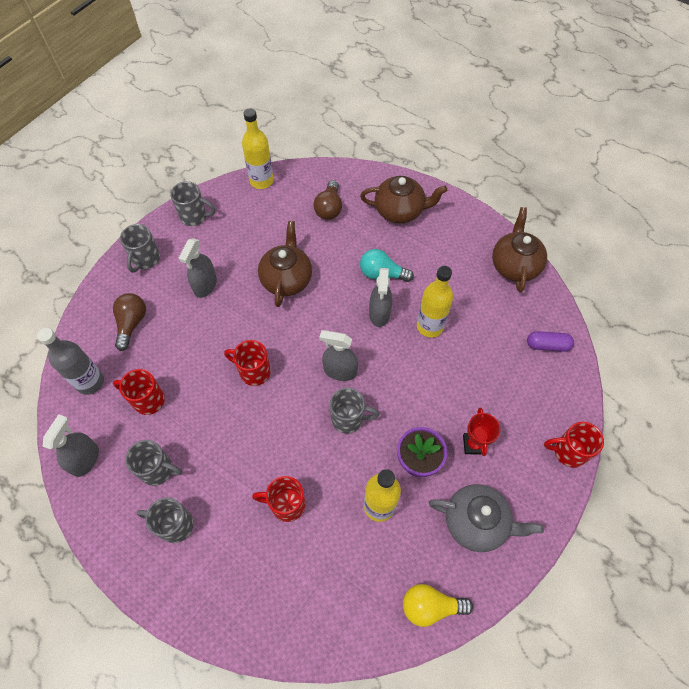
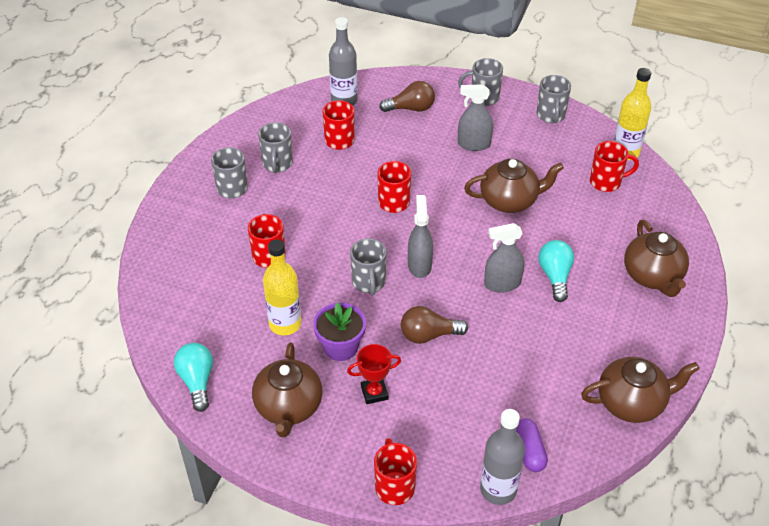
camera: 75 degrees right, 15 degrees down
(85, 459) = (274, 119): grey spray bottle -> none
(290, 205) = (606, 182): none -> red mug
(329, 208) = (620, 214): brown light bulb -> brown light bulb (428, 335)
(430, 326) = (505, 331): yellow bottle -> none
(430, 606) = (197, 381): yellow light bulb -> turquoise light bulb
(476, 522) = (288, 407): grey teapot -> brown teapot
(579, 377) = (498, 489): none -> grey bottle

